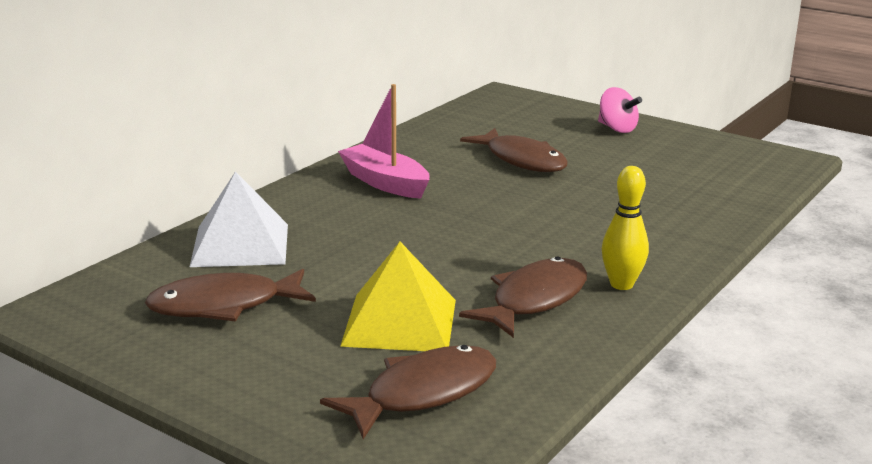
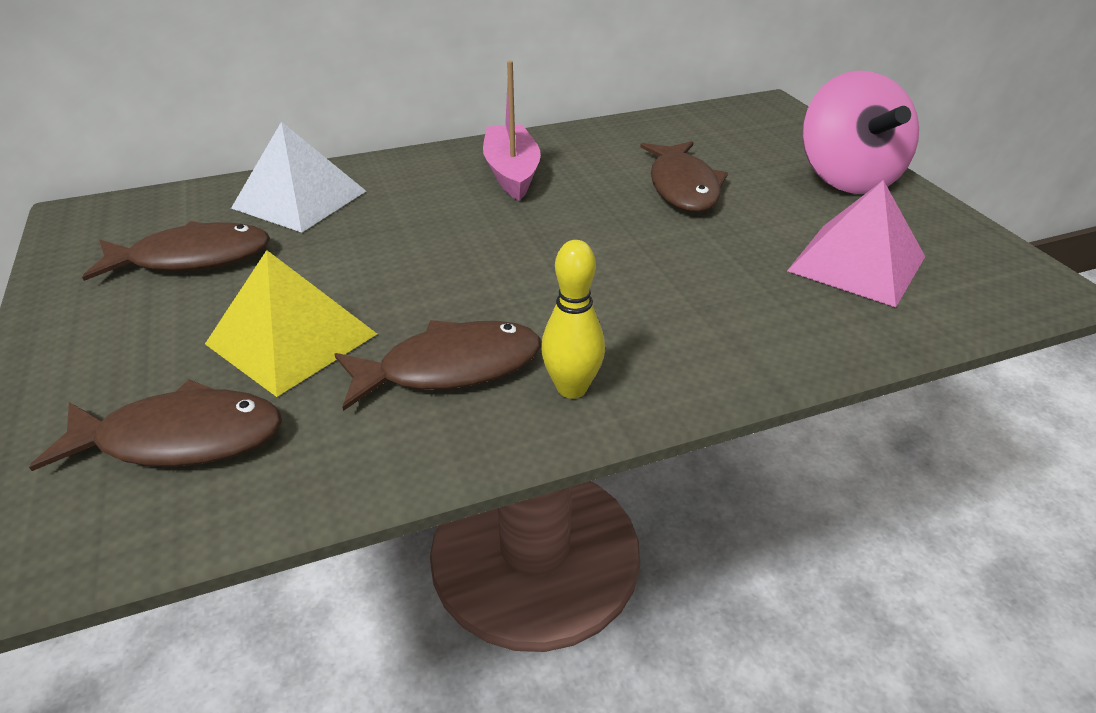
camera: 35 degrees right, 15 degrees up
(224, 306) = (192, 258): brown fish -> brown fish turned 150 degrees clockwise
(617, 129) = (846, 178): pink spinning top -> pink spinning top, size x1.92
(685, 174) = (856, 263): none -> pink pyramid

